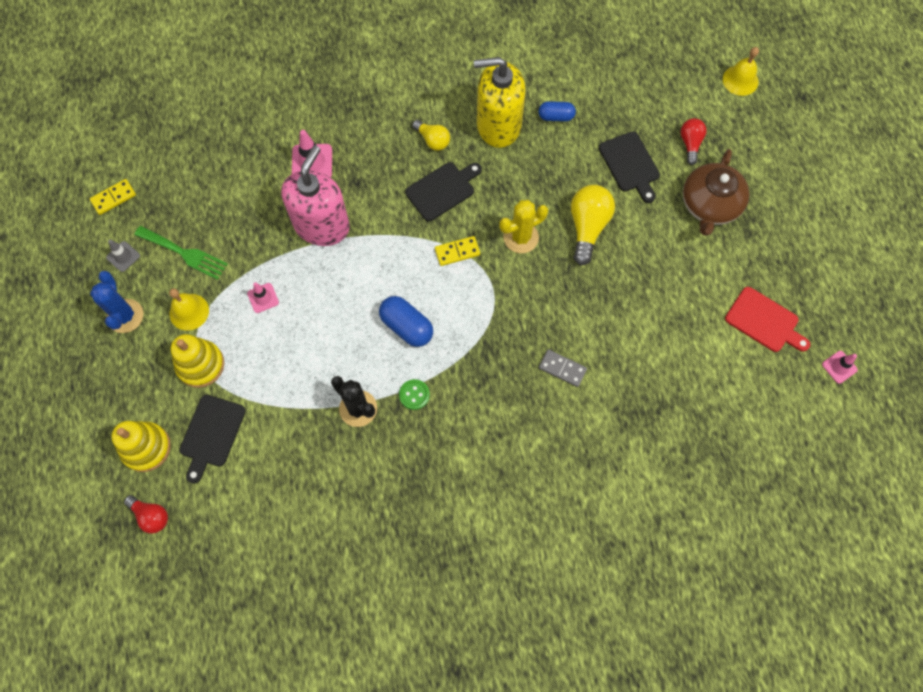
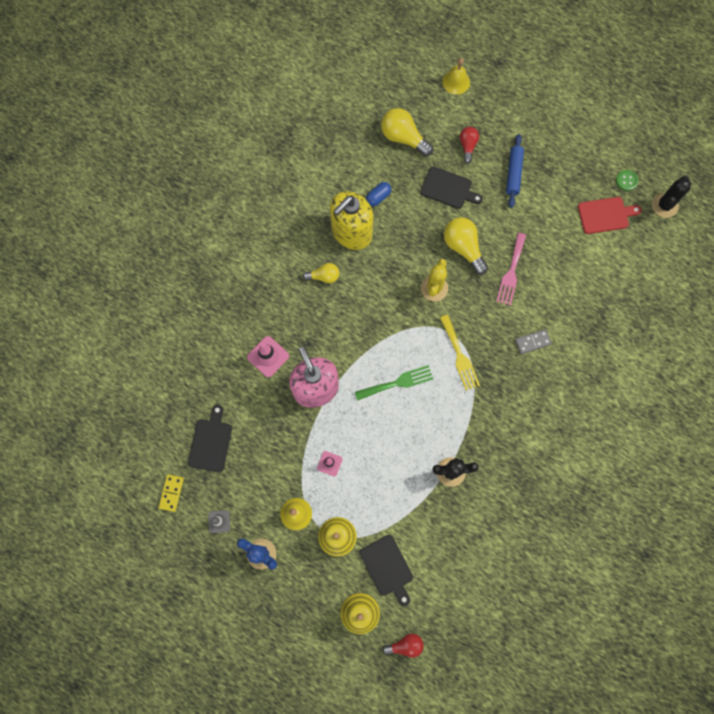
camera: 45 degrees left, 5 degrees up
(184, 253) = (254, 483): green fork -> green fork (397, 383)
(407, 326) = (427, 400): blue capsule -> none
(414, 395) = (472, 434): green button -> green button (626, 181)
(442, 190) = (361, 301): black cutting board -> black cutting board (210, 442)
(457, 252) = (408, 330): yellow domino -> none
(479, 316) = (459, 356): none -> yellow fork
(610, 289) = (511, 272): none -> pink fork
(635, 86) = (403, 138): none -> yellow light bulb
(690, 144) = (467, 146): red light bulb -> red light bulb turned 45 degrees clockwise
(710, 205) = (513, 173): brown teapot -> blue rolling pin
(839, 367) = (664, 205): pink traffic cone -> black cactus

